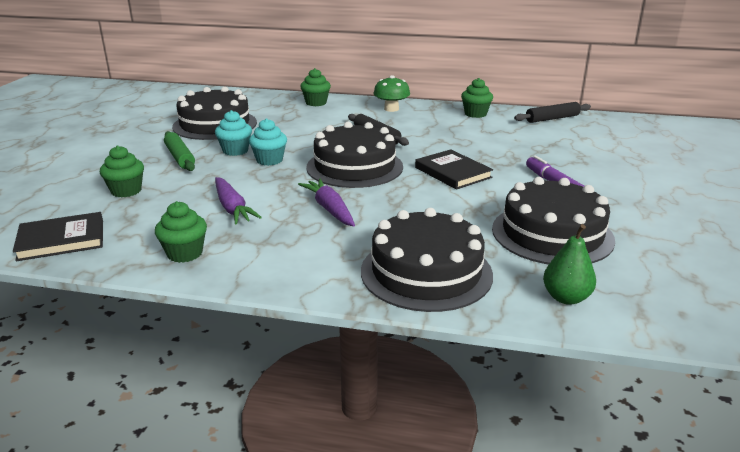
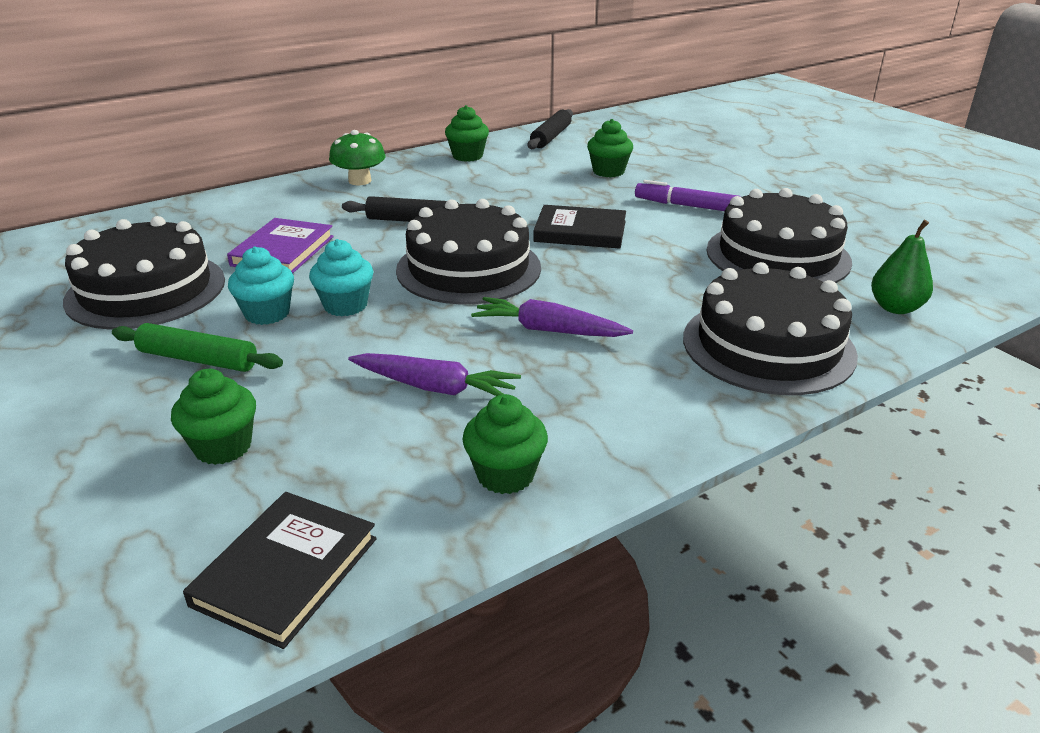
camera: 45 degrees left, 5 degrees up
(293, 128) = (283, 251): none -> purple book
(316, 103) = (240, 205): green cupcake -> green cupcake (608, 171)

